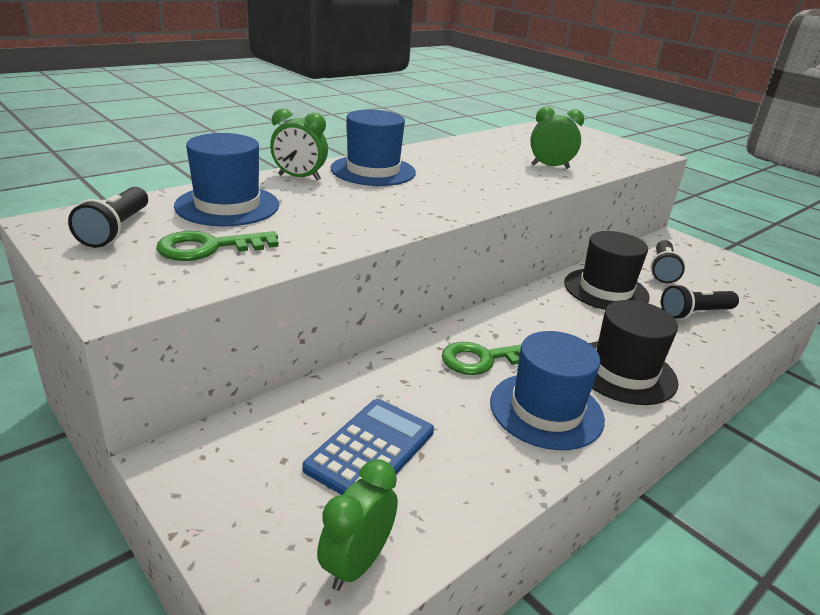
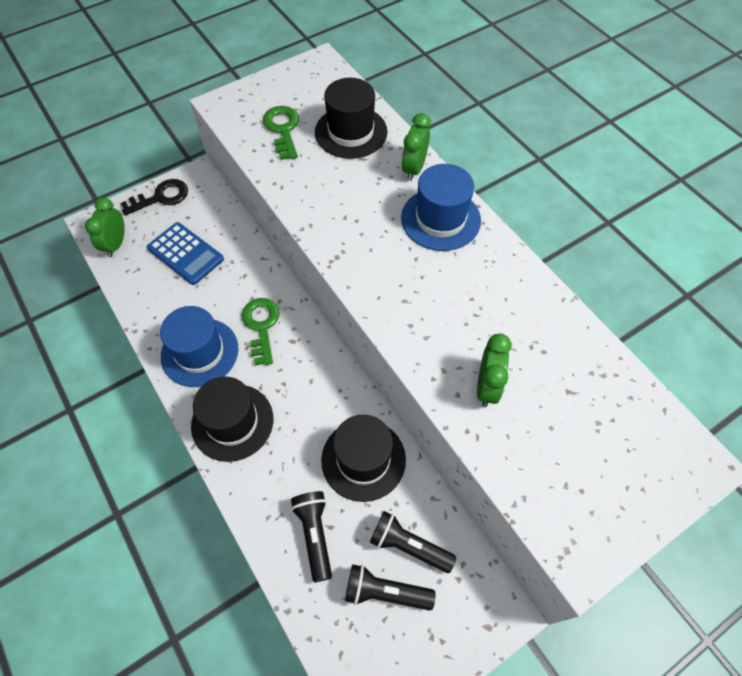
camera: 100 degrees right, 30 degrees up
(116, 230) = (309, 88): black flashlight -> black flashlight (385, 592)
(225, 509) = (161, 197): none -> black key
(227, 205) = (351, 132): blue hat -> black hat
(357, 563) = (116, 244): green clock -> green clock turned 120 degrees counterclockwise

